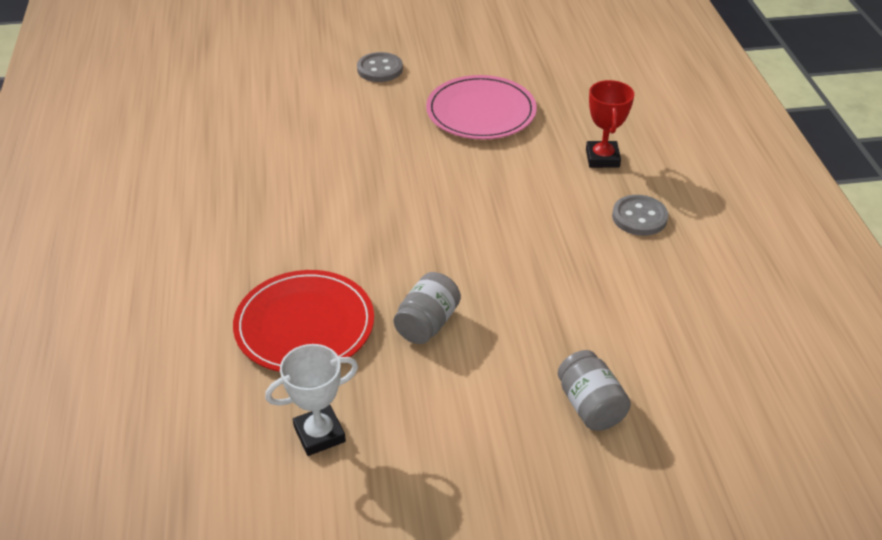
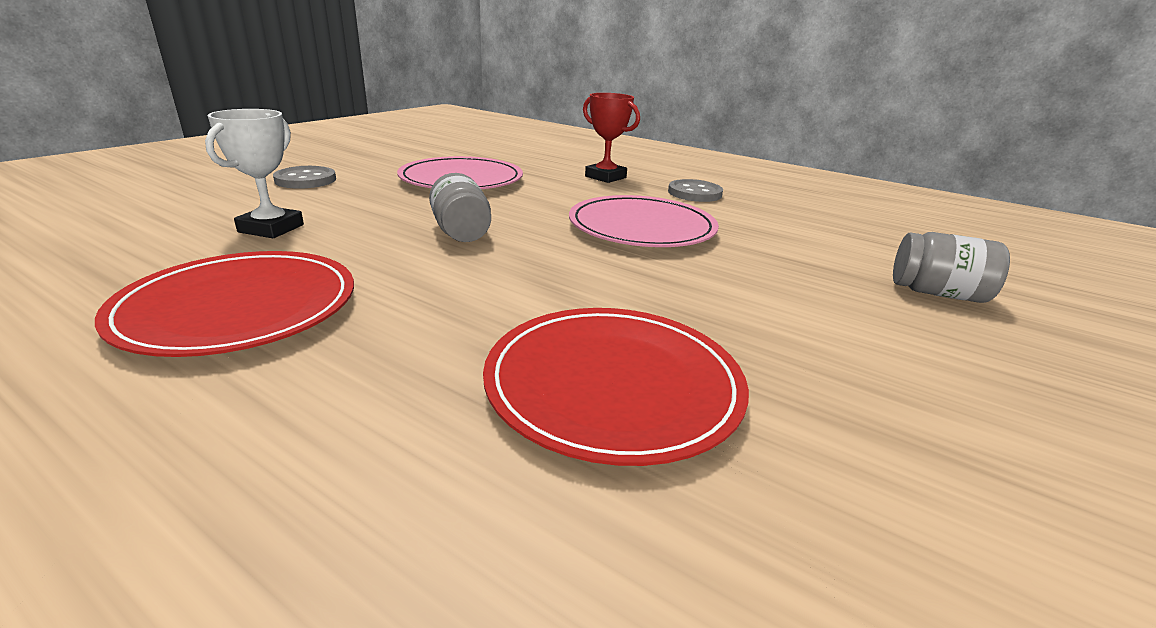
camera: 50 degrees left, 15 degrees down
(231, 186) = (239, 307): none -> red plate
(319, 434) = (890, 489): white trophy -> white trophy (271, 228)
(427, 323) = (720, 310): grey jar -> grey jar (461, 232)
(514, 233) = (641, 227): none -> pink plate

